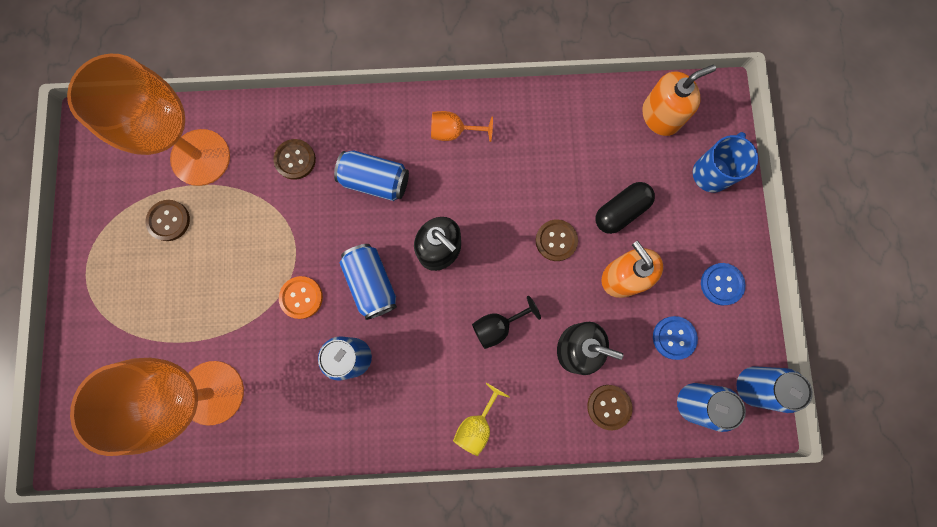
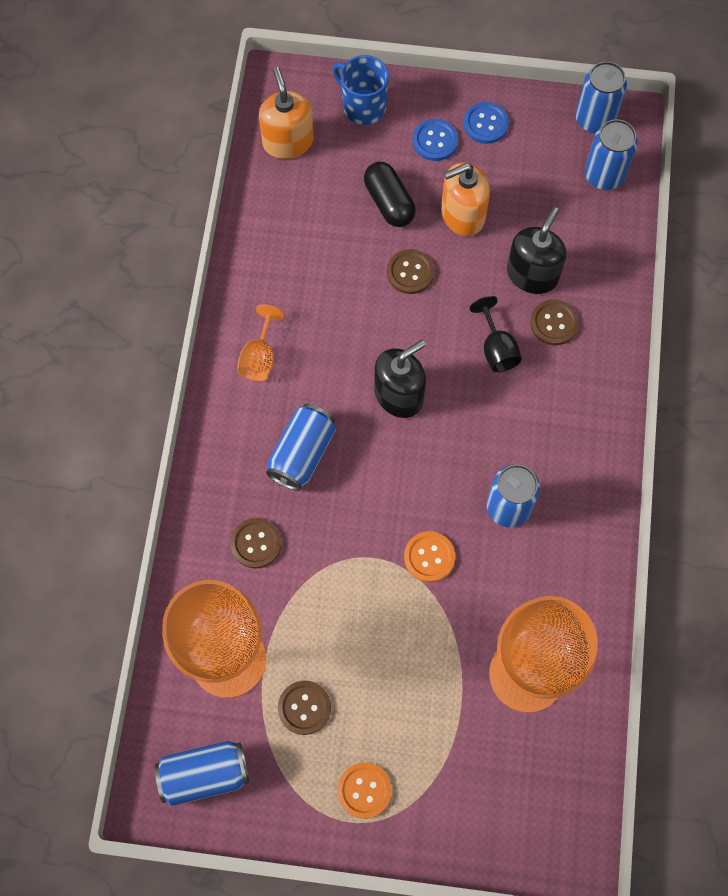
camera: 80 degrees left, 10 degrees down
(109, 277) = (364, 790): none -> orange button
(371, 283) = (425, 475): blue can -> blue can (204, 775)
(477, 424) = (600, 387): yellow goblet -> none
(609, 407) = (598, 255): brown button -> brown button (554, 323)
(674, 337) = (535, 179): blue button -> blue button (435, 141)

